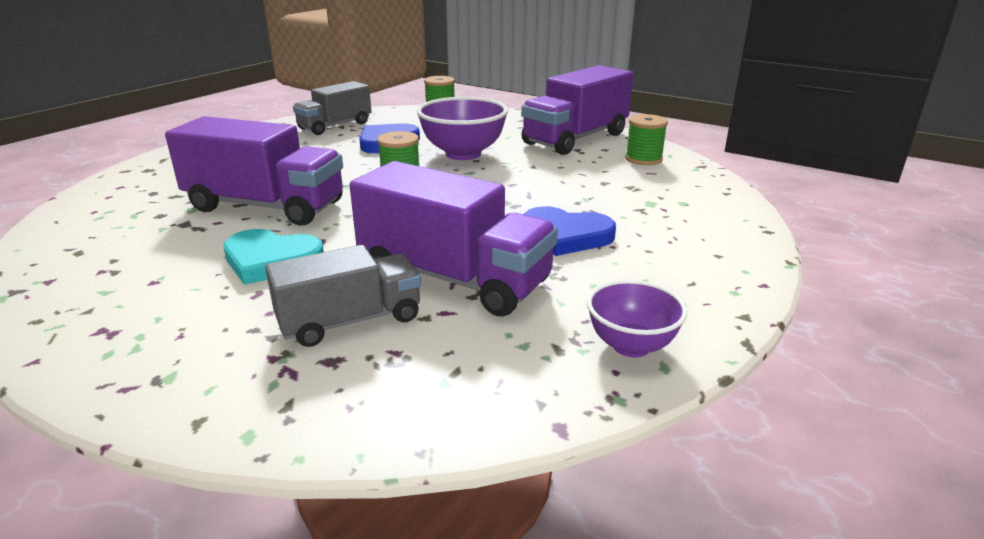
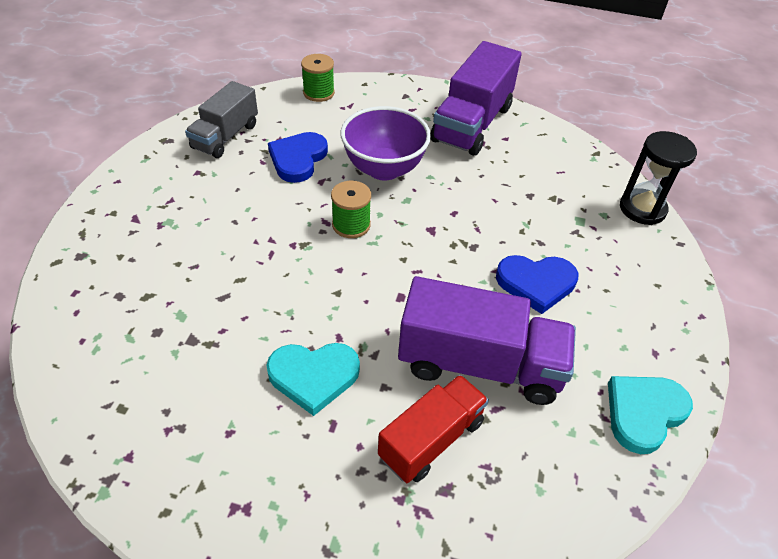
camera: 20 degrees left, 20 degrees up
(266, 206) = (252, 295): purple truck -> none
(350, 321) = (431, 439): grey truck -> red truck
(631, 346) = (644, 413): purple bowl -> turquoise heart
(643, 159) = (545, 150): green spool -> none
(733, 204) = (642, 209): none -> black hourglass

